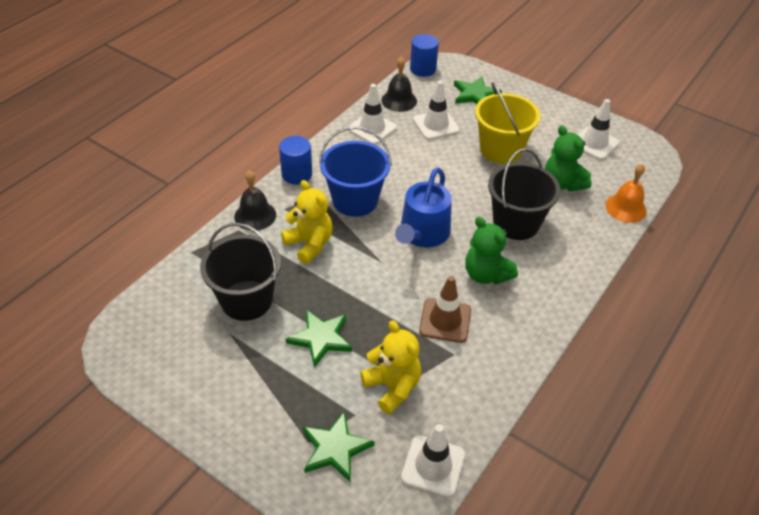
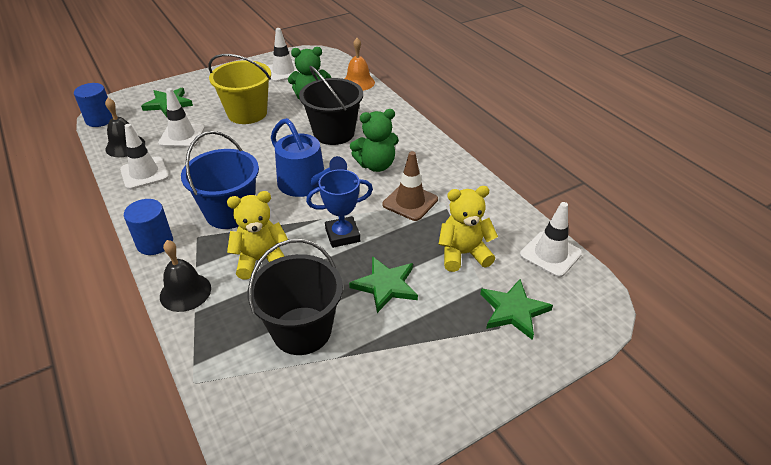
camera: 65 degrees left, 5 degrees down
(368, 285) = (342, 235): none -> blue trophy

